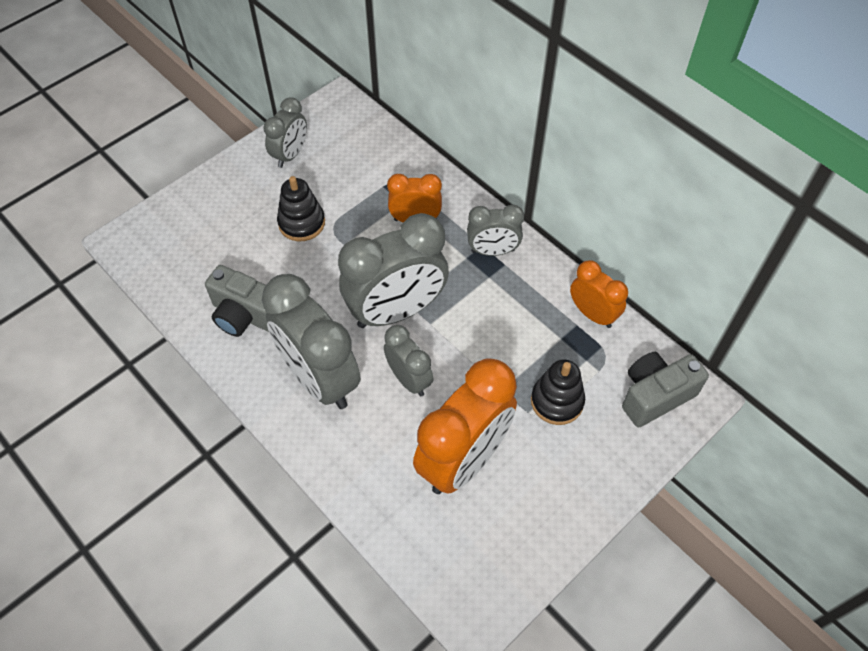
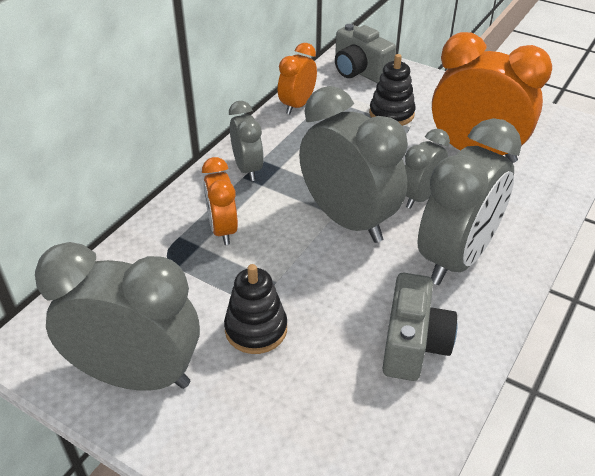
camera: 105 degrees left, 15 degrees down
(290, 155) = (137, 375): grey clock -> grey clock, size x1.84

